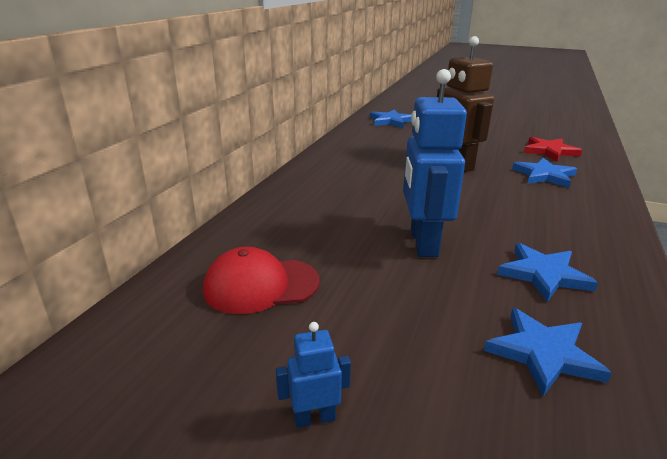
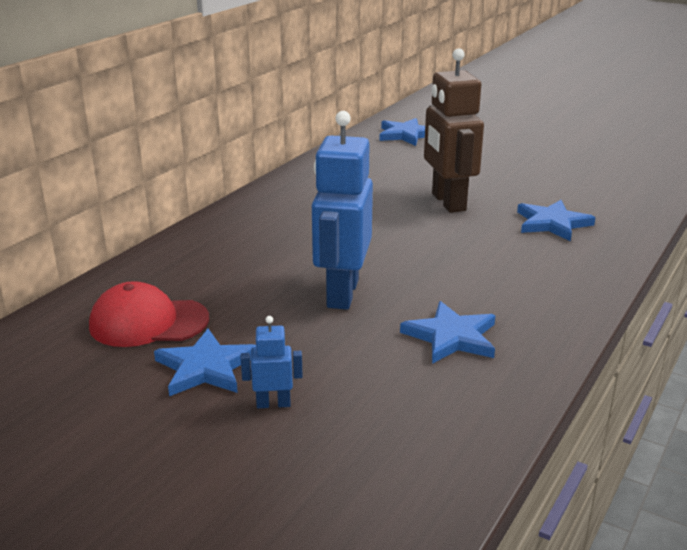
camera: 10 degrees right, 0 degrees up
(314, 418) = (145, 434): blue robot -> blue robot (273, 404)
(543, 353) = (389, 407): blue star -> blue star (206, 367)
(549, 151) = (589, 190): red star -> none

